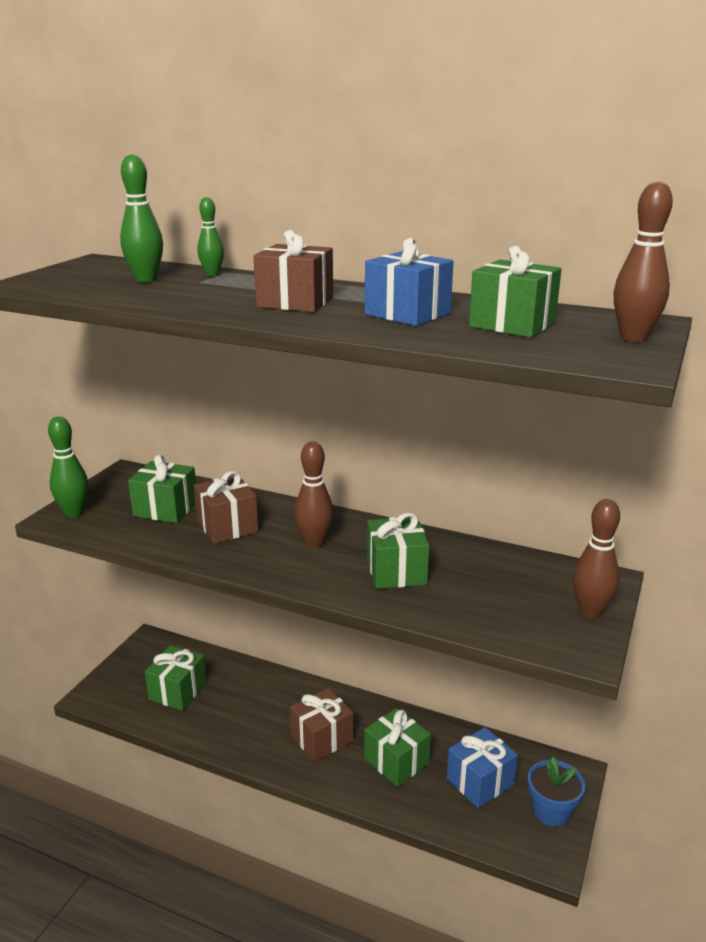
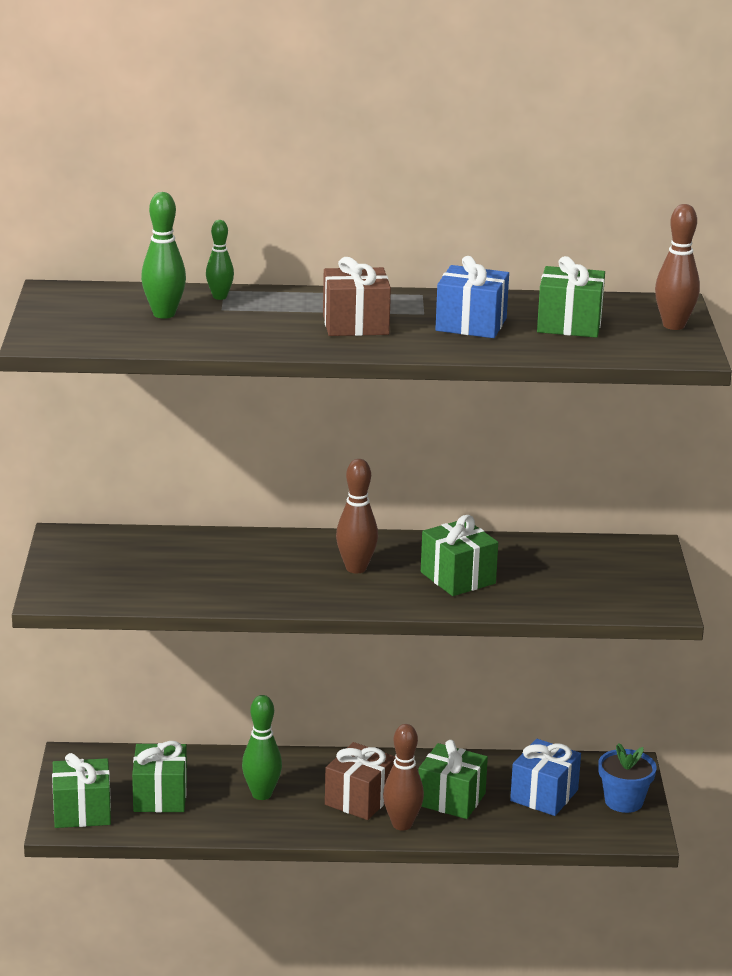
camera: 25 degrees left, 0 degrees up
(74, 513) = (64, 589): green bowling pin -> green bowling pin (261, 794)
(165, 509) = (162, 566): green gift -> green gift (82, 812)
(227, 526) = (250, 570): brown gift -> none
(590, 611) = (651, 576): brown bowling pin -> brown bowling pin (402, 824)

